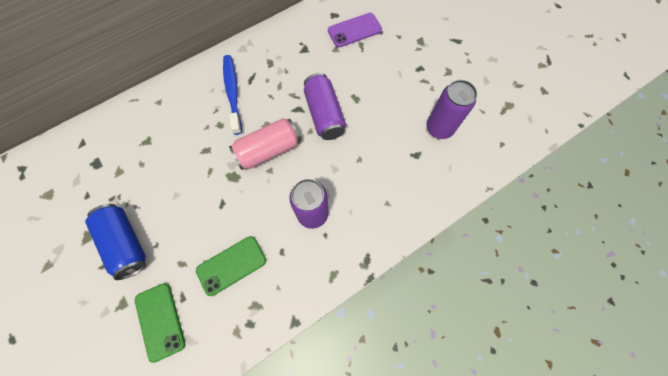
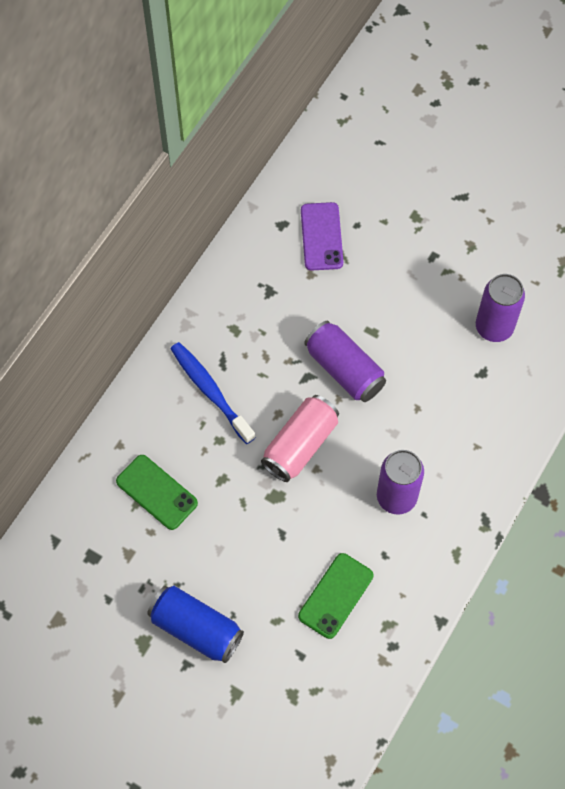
camera: 25 degrees left, 5 degrees down
(160, 321) = (291, 689): green phone -> green phone (156, 492)
(354, 30) = (321, 236): purple phone -> purple phone turned 45 degrees counterclockwise

